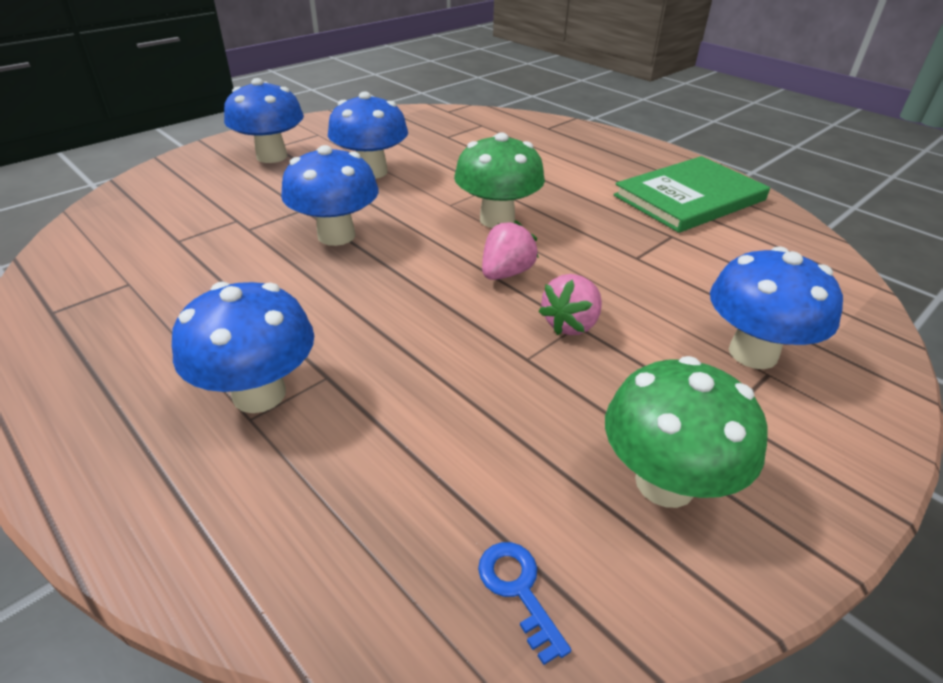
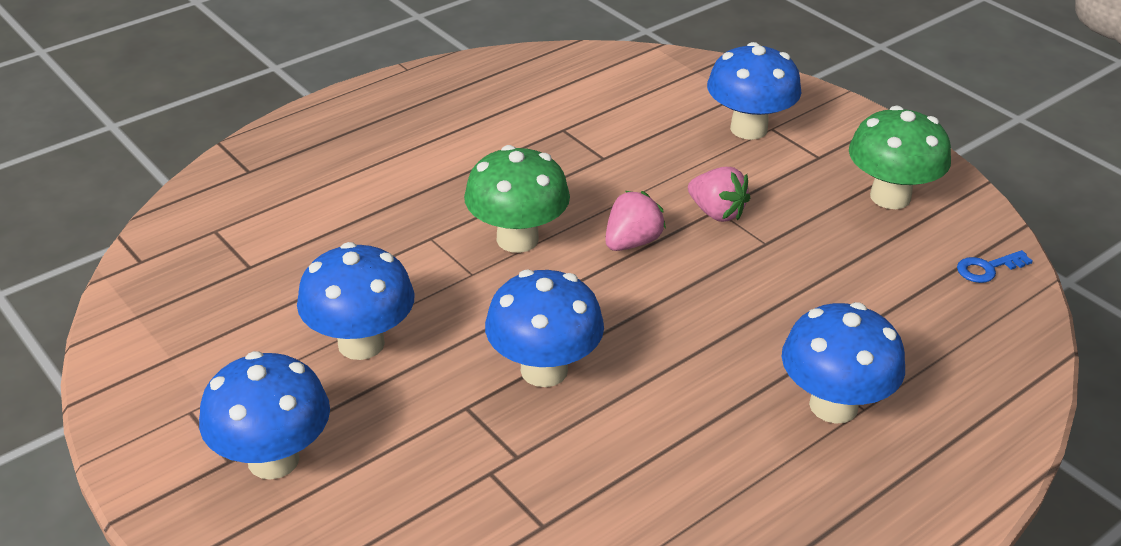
camera: 85 degrees left, 0 degrees up
(506, 273) = (632, 242): pink strawberry -> pink strawberry turned 90 degrees clockwise
(689, 198) = (484, 102): green book -> none

